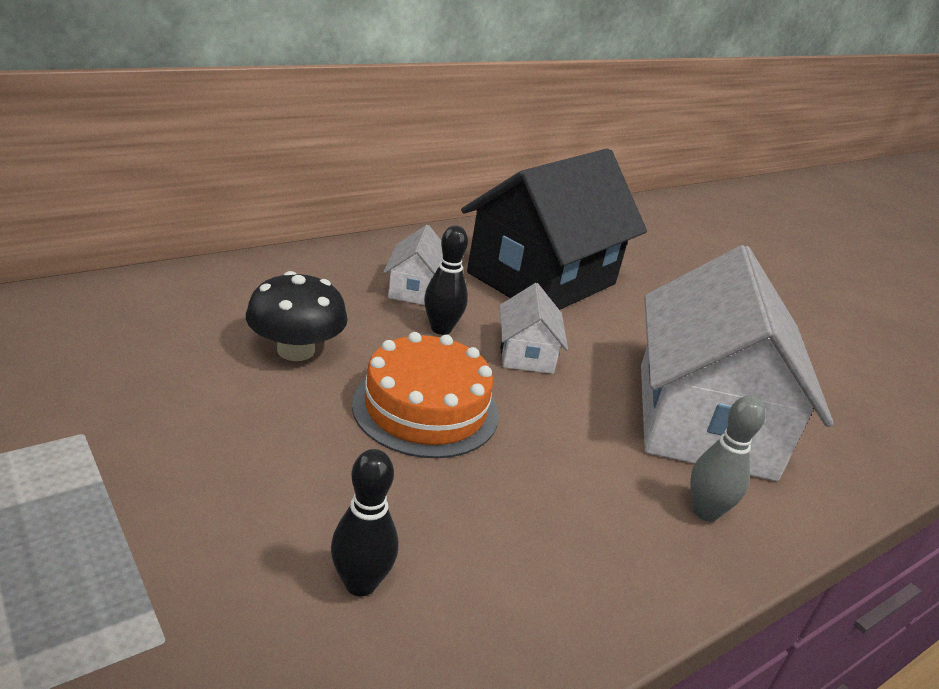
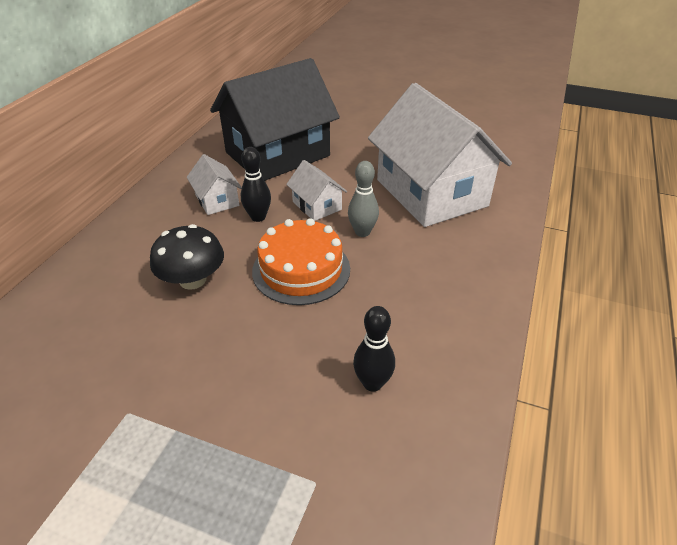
camera: 30 degrees left, 10 degrees up
(542, 278) = (277, 154): black house -> black house turned 45 degrees clockwise
(705, 512) = (475, 241): grey bowling pin -> grey bowling pin (362, 232)

